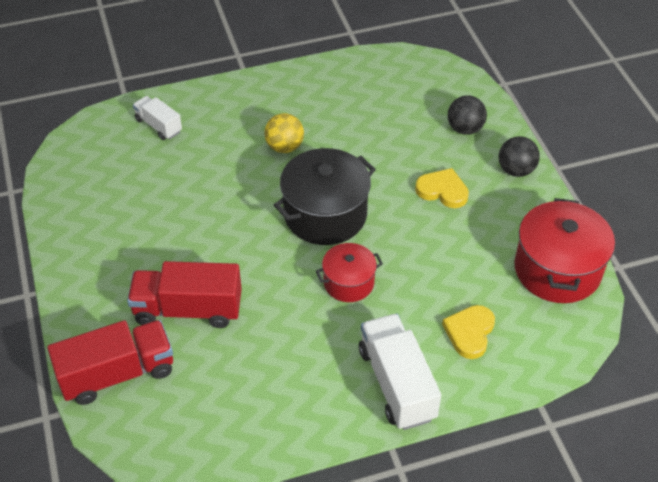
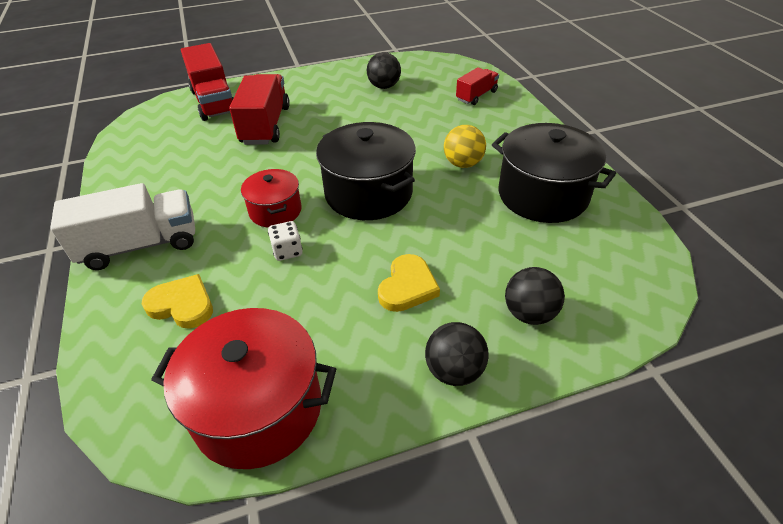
camera: 90 degrees right, 5 degrees down
(118, 202) = (384, 86): none -> black ball
(158, 126) = (476, 96): white truck -> red truck
(335, 102) = (542, 195): none -> black pot
(404, 268) = (287, 251): none -> white dice

